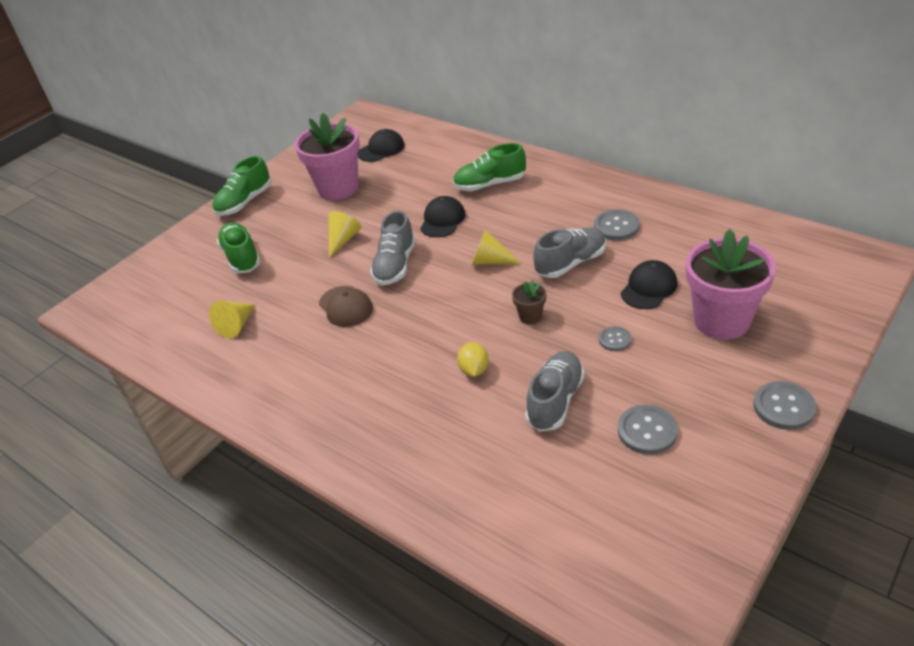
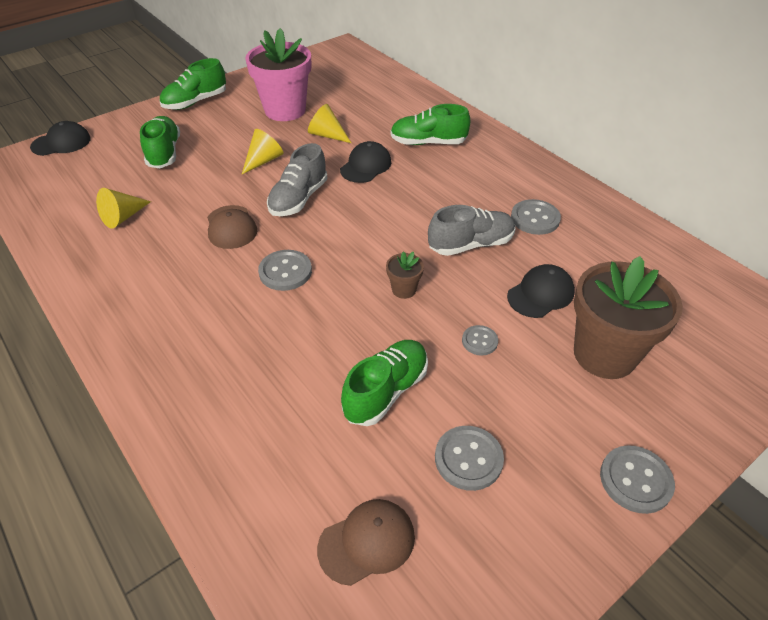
camera: 10 degrees right, 5 degrees up
(381, 149) = (343, 84): black cap -> black cap (61, 143)
(417, 330) = (285, 271): none -> grey button
(474, 370) = (320, 331): yellow lemon -> none
(490, 261) = (391, 220): yellow cone -> yellow cone (327, 135)
(555, 401) = (386, 391): grey shoe -> green shoe
(595, 514) = (367, 542): none -> brown cap
(721, 321) = (604, 354): pink flower pot -> brown flower pot

